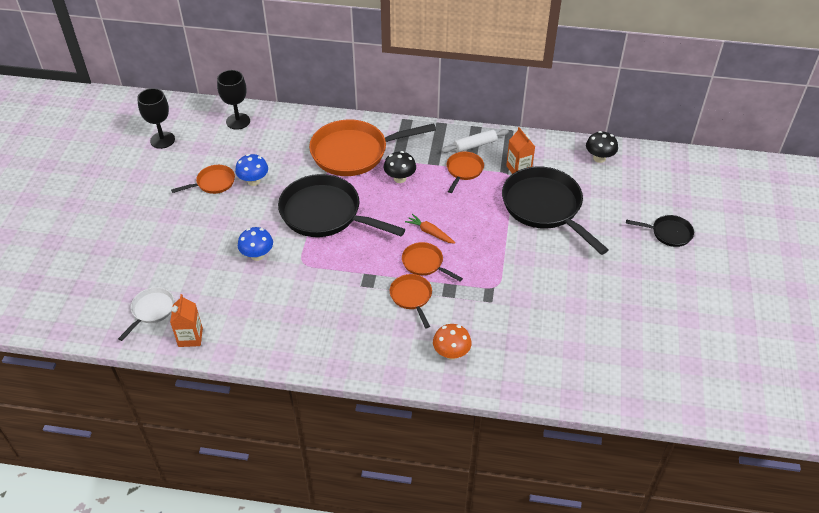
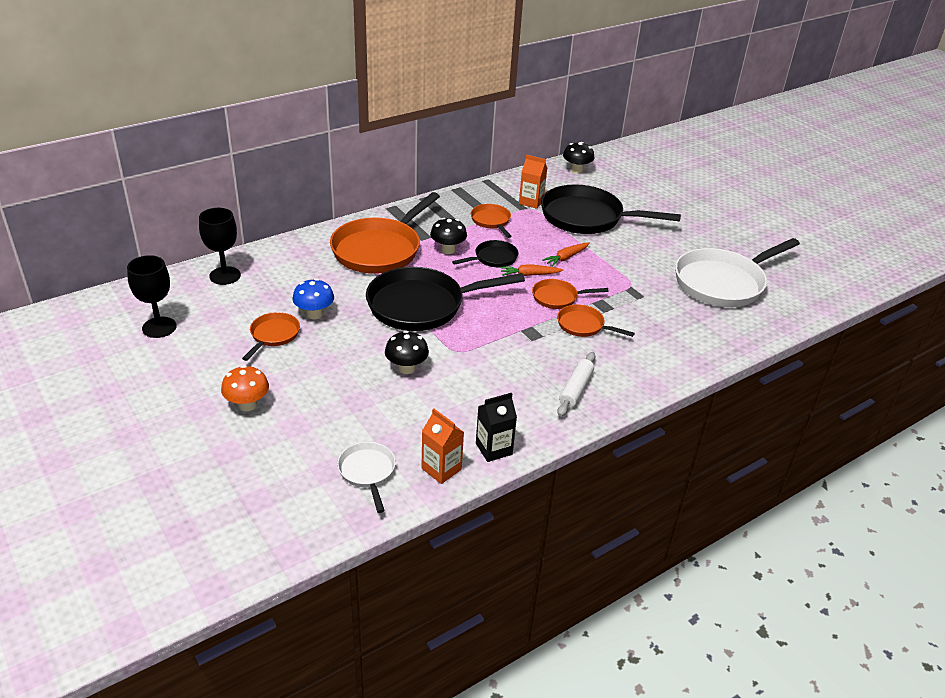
camera: 45 degrees left, 10 degrees down
(235, 346) = (494, 449): none -> black carton
(257, 255) = (406, 368): blue mushroom -> black mushroom
(451, 353) = (669, 346): orange mushroom -> orange mushroom (247, 405)
(474, 145) = (474, 201): white rolling pin -> white rolling pin (576, 389)
(477, 234) = (566, 258): none -> orange carrot
(574, 330) = (723, 283): none -> white pan
(668, 233) = (688, 195): black pan -> black pan (493, 258)

